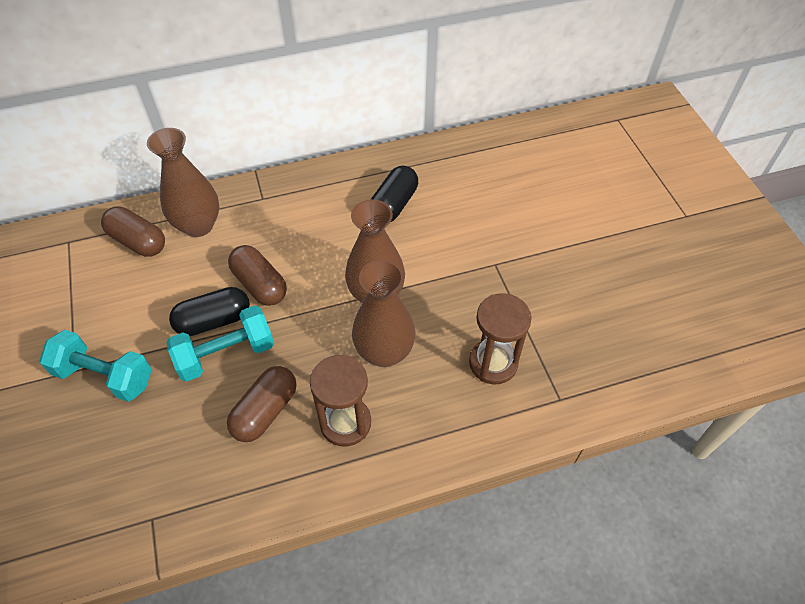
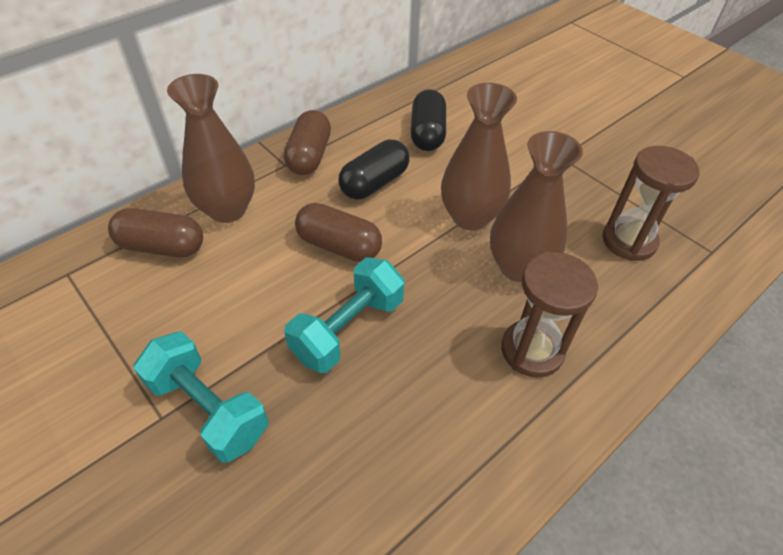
camera: 25 degrees left, 5 degrees down
(104, 376) = (208, 409): turquoise dumbbell -> turquoise dumbbell turned 45 degrees clockwise
(214, 321) = (310, 299): black capsule -> black capsule (374, 183)
(265, 411) = (436, 372): brown capsule -> brown capsule (309, 156)

